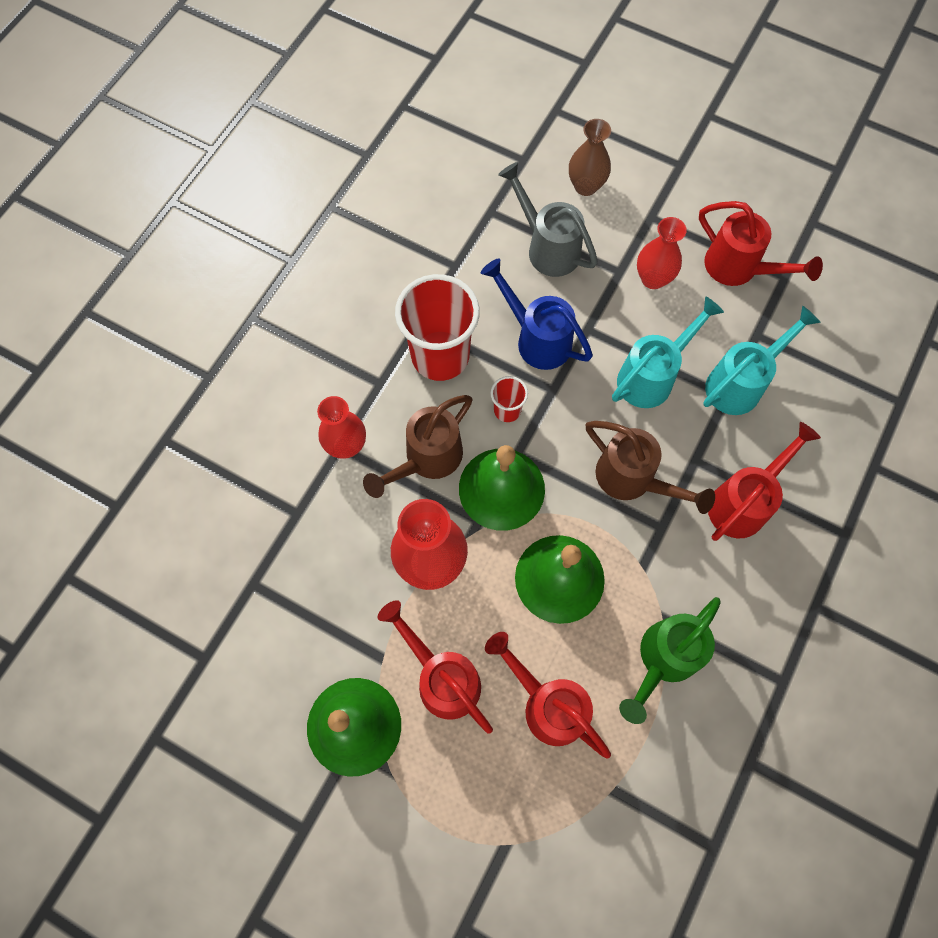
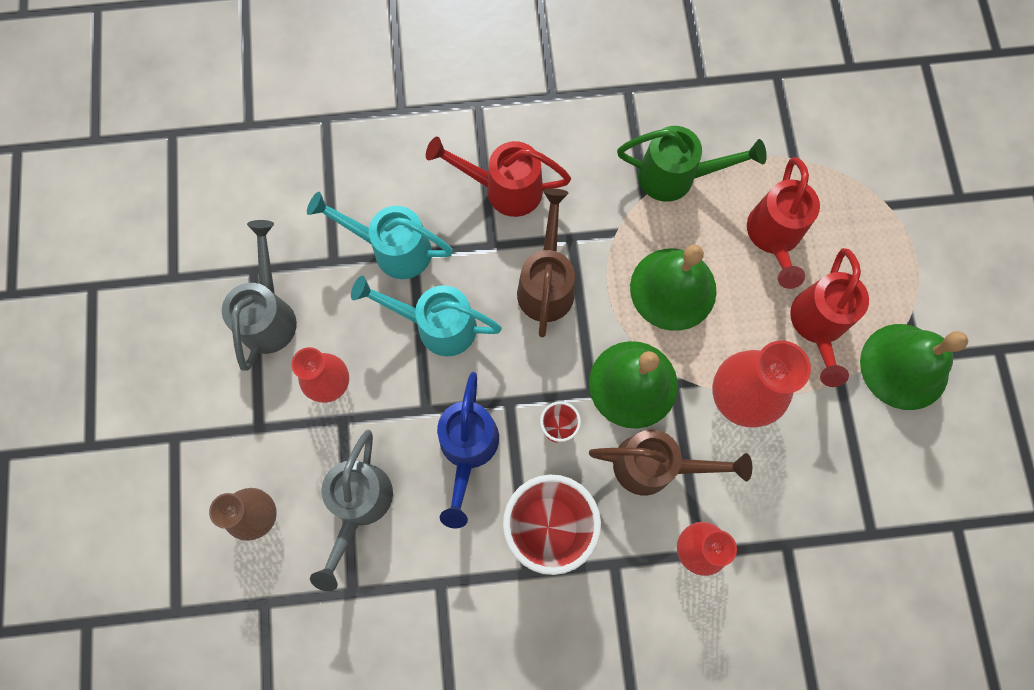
camera: 125 degrees left, 5 degrees up
(739, 269) = (269, 314): red watering can -> grey watering can

